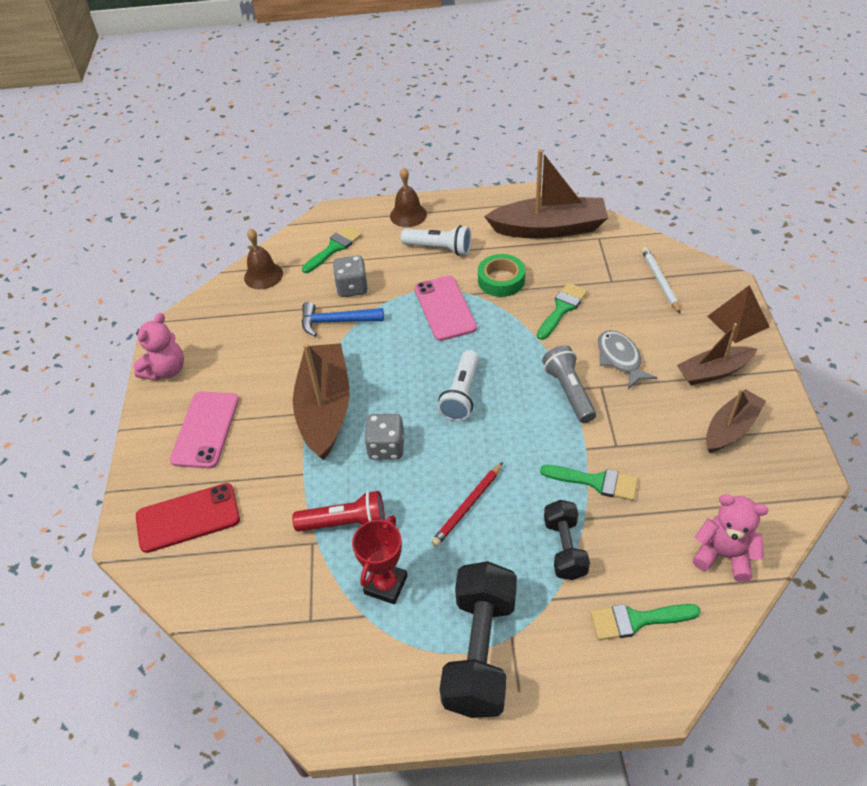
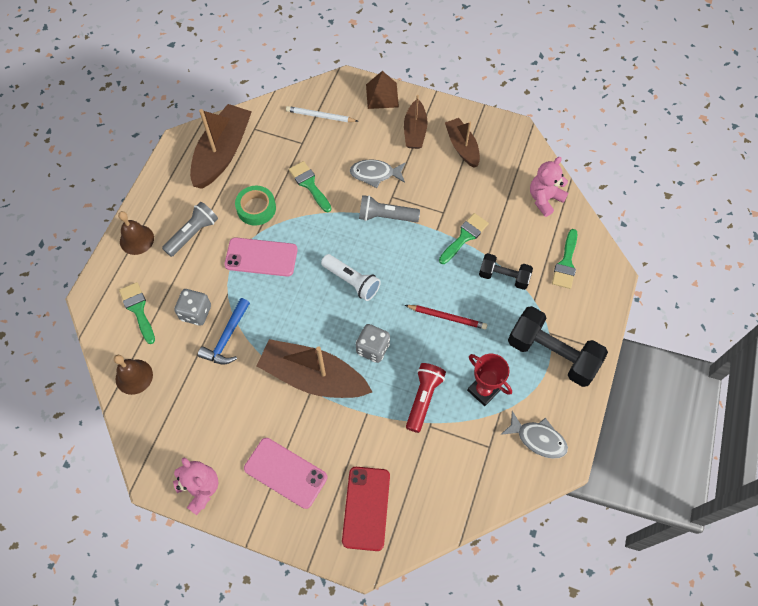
camera: 70 degrees left, 15 degrees up
(344, 677) = (538, 439): none -> grey fish
(439, 248) = (193, 234): white flashlight -> grey flashlight
(467, 506) = (447, 317): red pencil -> red pencil turned 45 degrees counterclockwise

